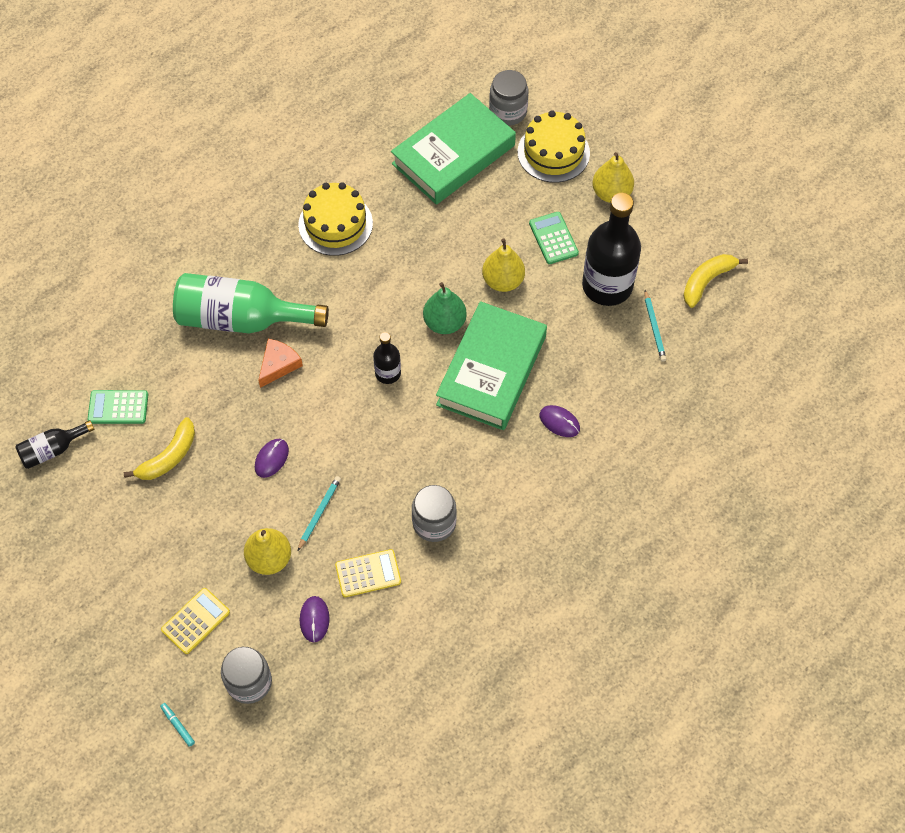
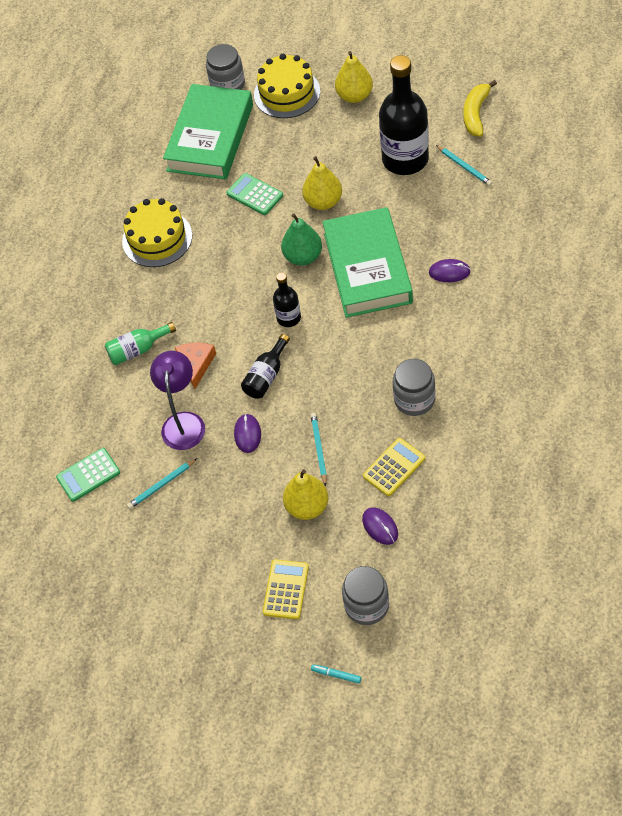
camera: 25 degrees left, 5 degrees down
(53, 450) = (58, 540): black bottle -> black bottle (266, 376)
(168, 457) = (161, 485): yellow banana -> turquoise pencil
(228, 411) = (183, 422): none -> purple lamp
(242, 319) = (138, 350): green bottle -> green bottle, size x0.49
(553, 238) = (337, 151): green calculator -> green calculator (255, 194)

